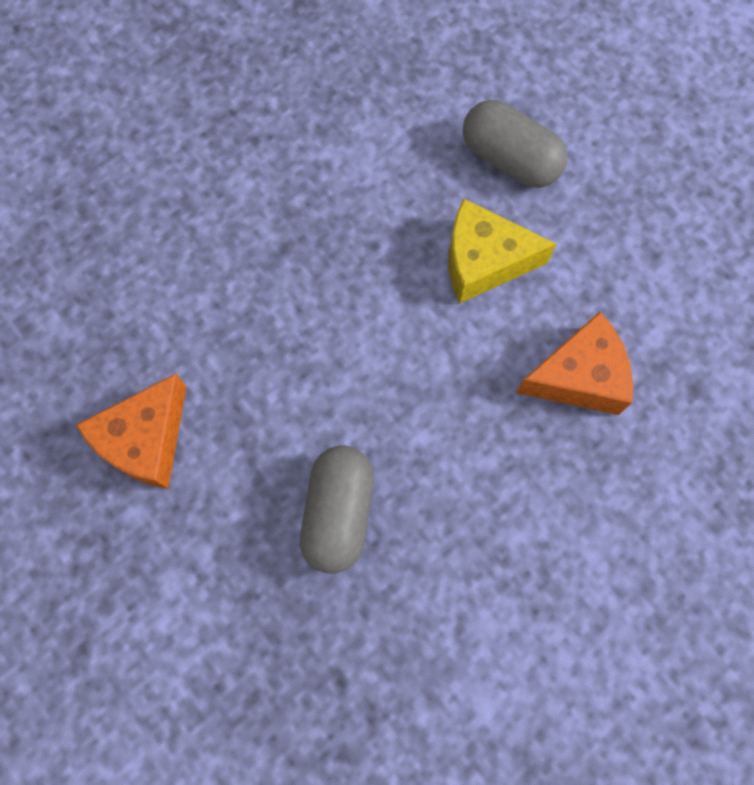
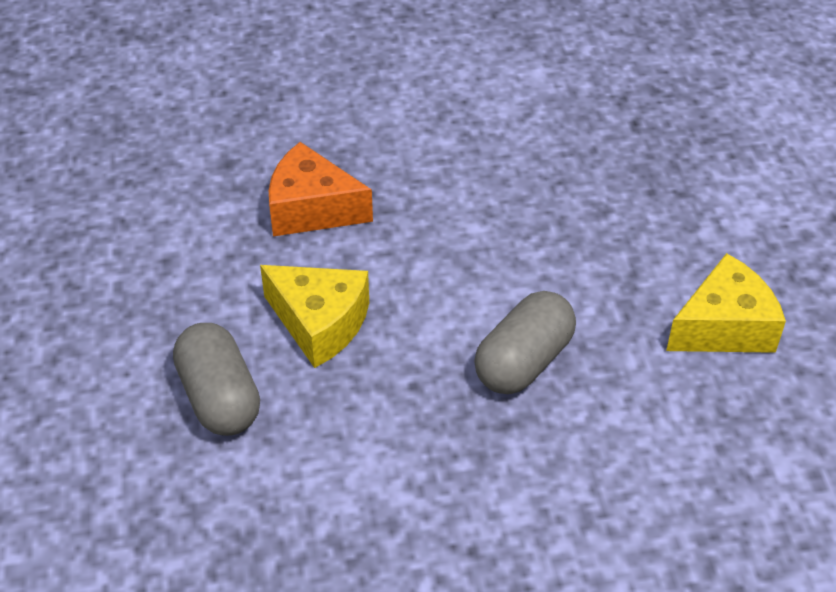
camera: 150 degrees left, 25 degrees down
(145, 440) = (724, 327): orange cheese -> yellow cheese
(338, 512) = (577, 210): grey capsule -> grey capsule (523, 361)

